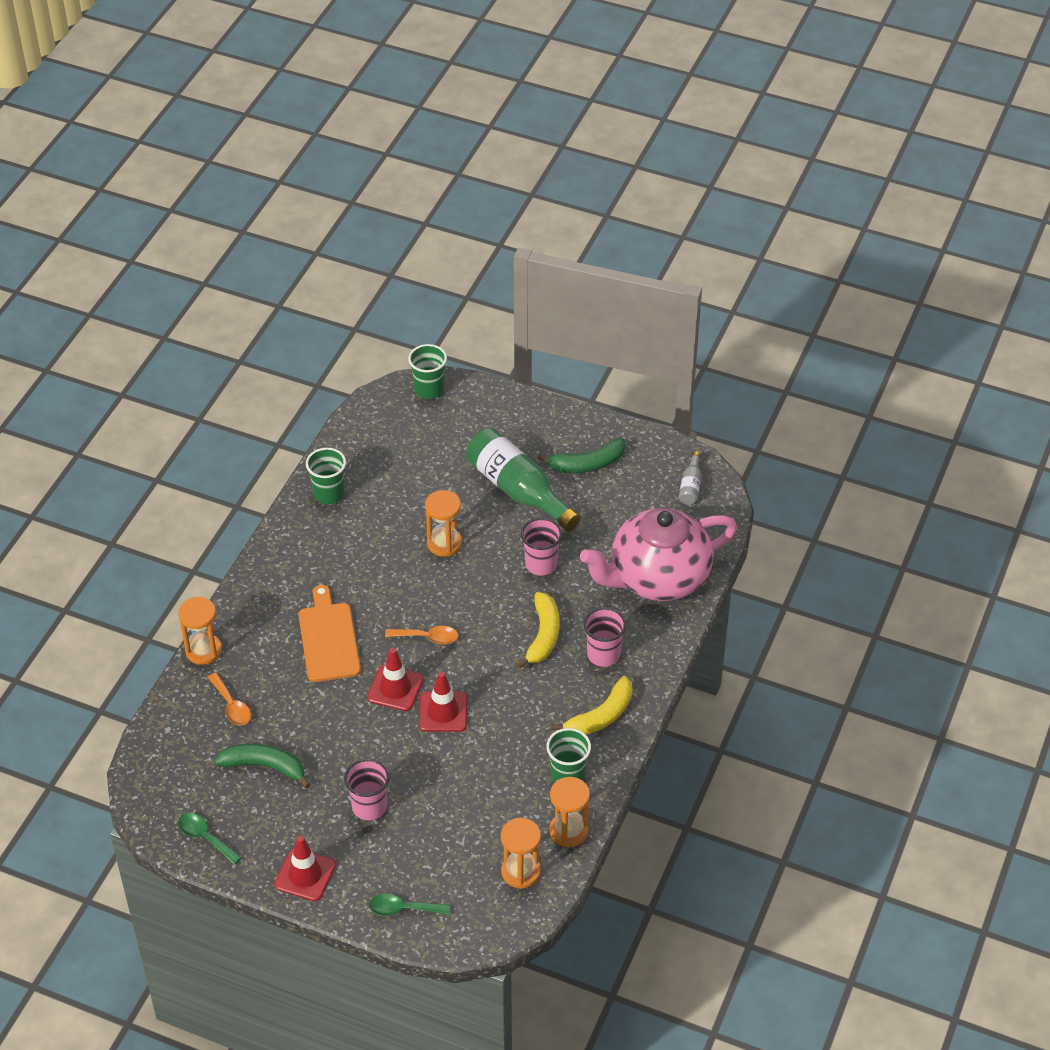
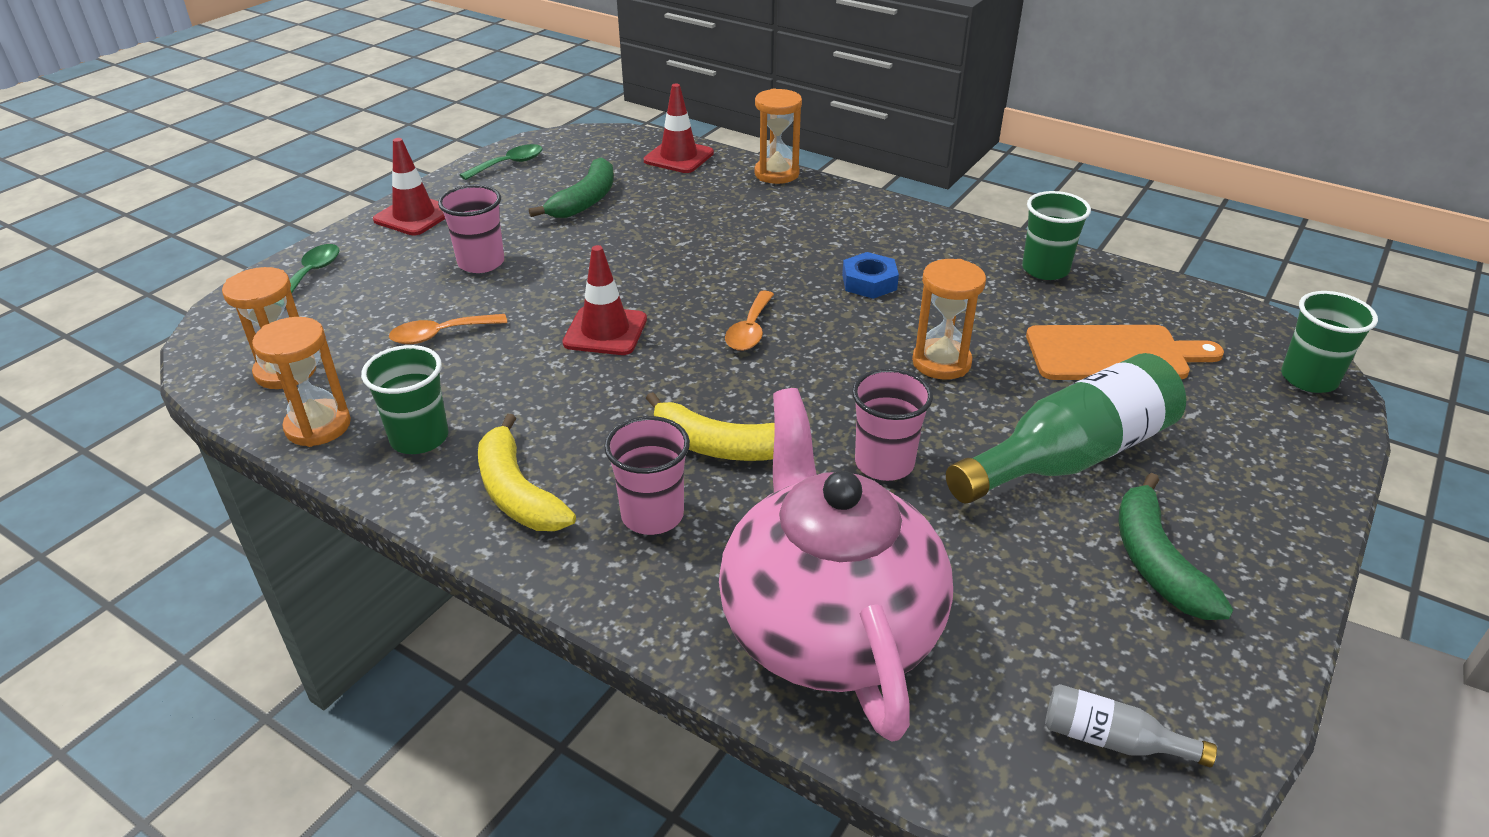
camera: 100 degrees right, 10 degrees down
(231, 706) = (685, 186): orange spoon -> orange spoon (440, 335)
(328, 639) = (771, 253): orange cutting board -> orange cutting board (1113, 354)
(359, 582) = (869, 282): none -> blue nut
(395, 688) = (665, 296): red traffic cone -> red traffic cone (678, 157)

